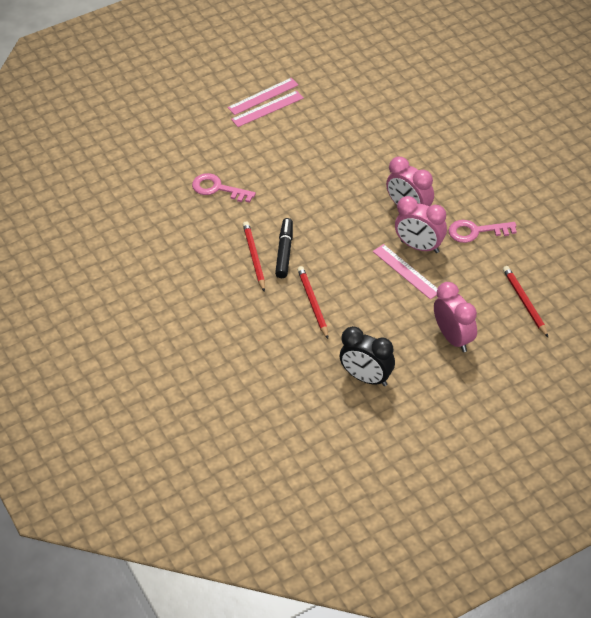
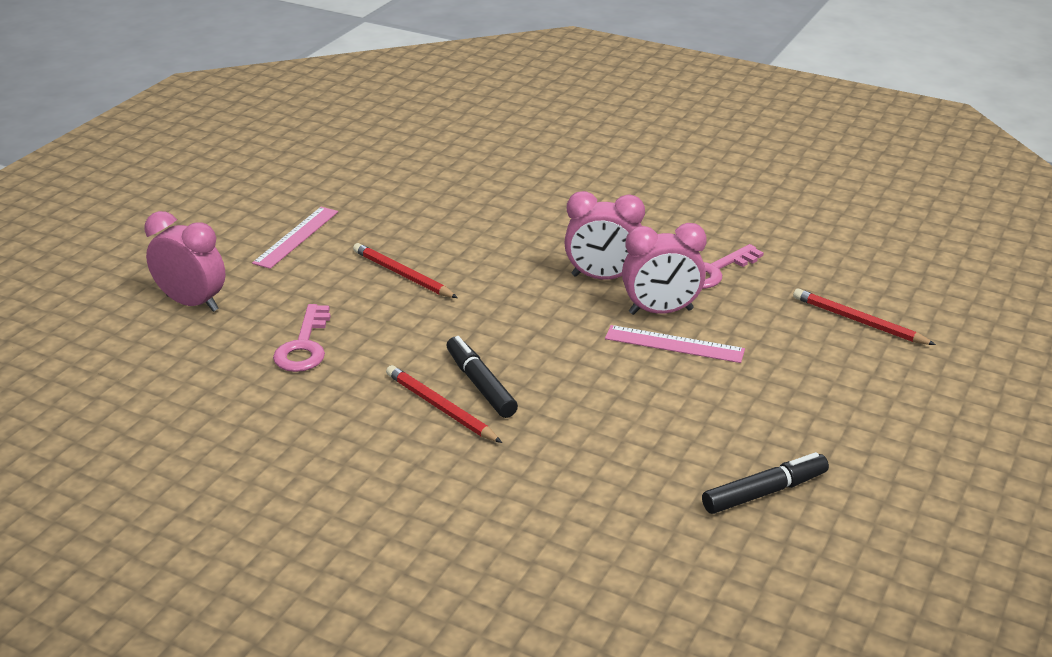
camera: 35 degrees left, 15 degrees down
(217, 188) = (304, 346): pink key -> pink key turned 75 degrees counterclockwise
(263, 96) = (277, 226): pink ruler -> none
(313, 303) = (586, 430): red pencil -> red pencil (403, 275)
(367, 378) = (764, 492): black clock -> black marker
(453, 338) = (822, 394): pink clock -> pink clock (192, 303)

